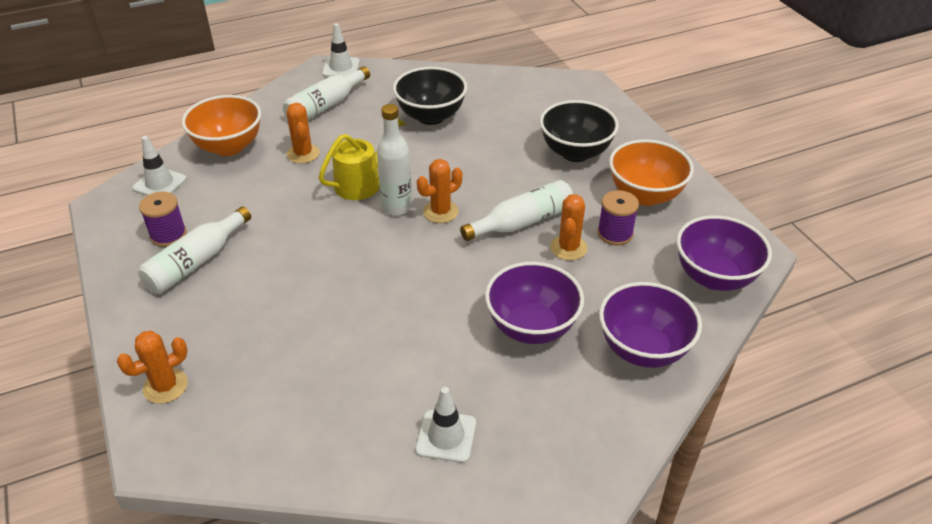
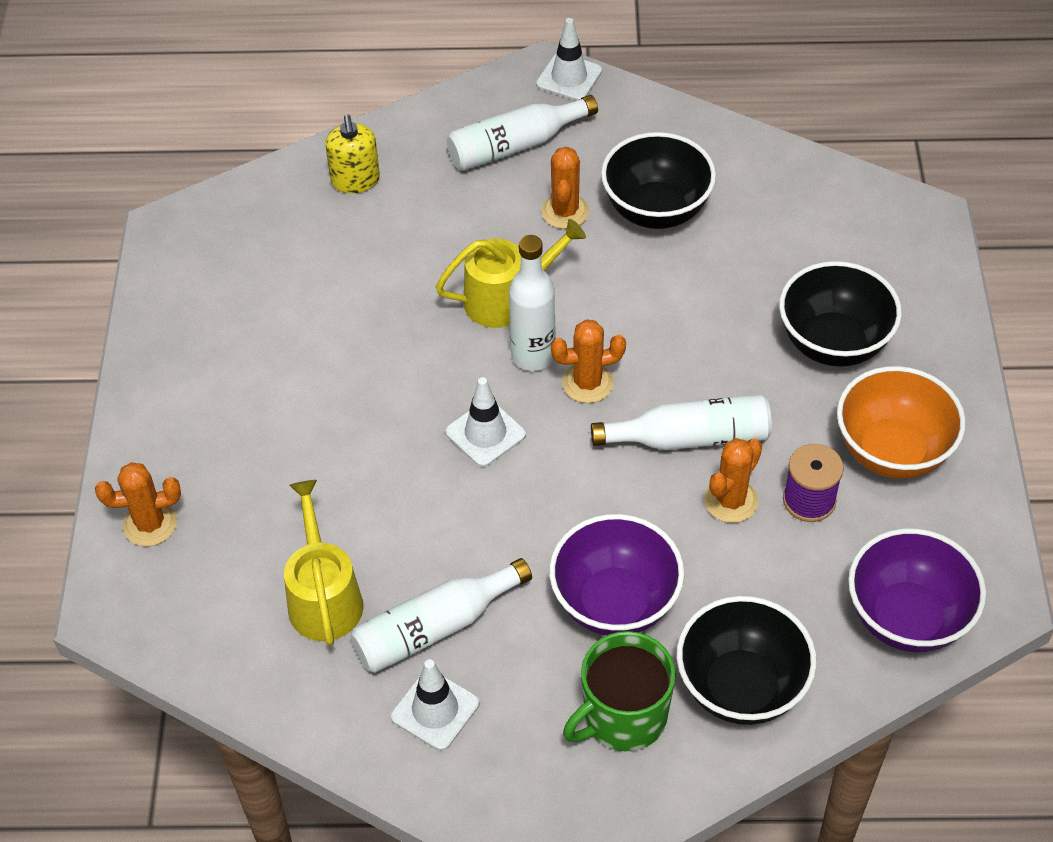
camera: 25 degrees right, 10 degrees up
(159, 184) = (245, 216): white traffic cone -> white traffic cone (485, 433)
(168, 235) = (228, 304): purple spool -> none
(196, 262) = (246, 358): white bottle -> white bottle (434, 627)
(229, 147) = (355, 180): orange bowl -> yellow soap dispenser
(303, 154) = (448, 224): orange cactus -> orange cactus (565, 212)
(325, 391) = (324, 598): none -> yellow watering can
(579, 394) = (623, 717): none -> green mug
(643, 349) = (741, 687): purple bowl -> black bowl

